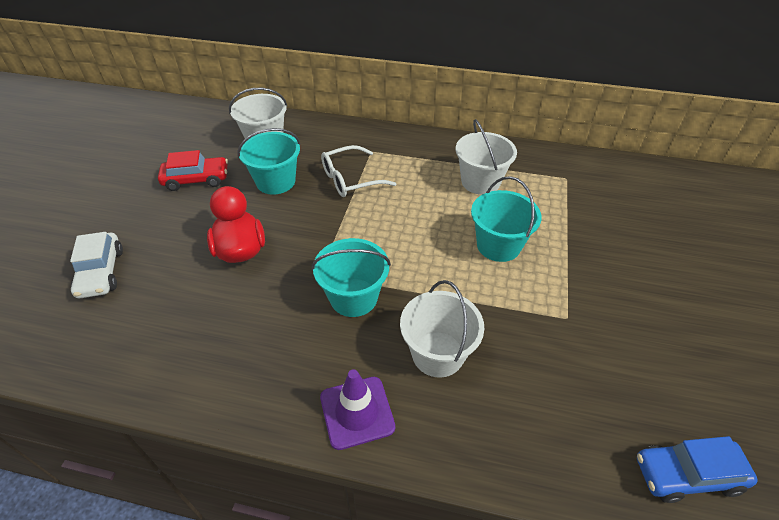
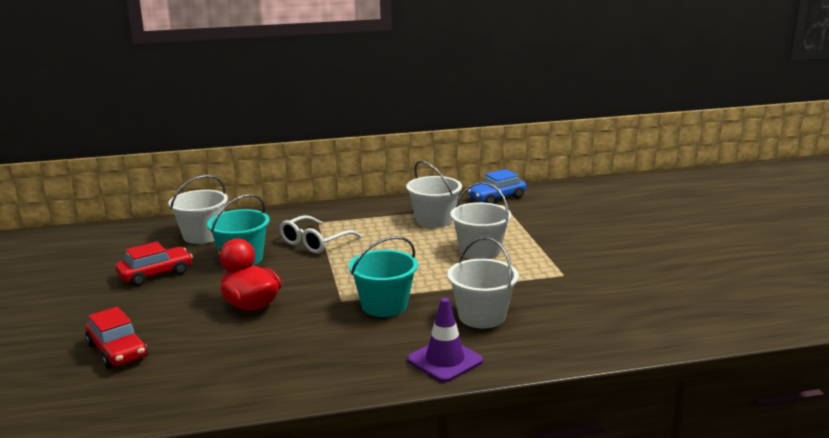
camera: 25 degrees left, 25 degrees down
(101, 272) = (117, 351): white car -> red car
(498, 245) = (480, 251): turquoise bucket -> white bucket
(687, 474) = (698, 323): blue car -> blue car (496, 198)

